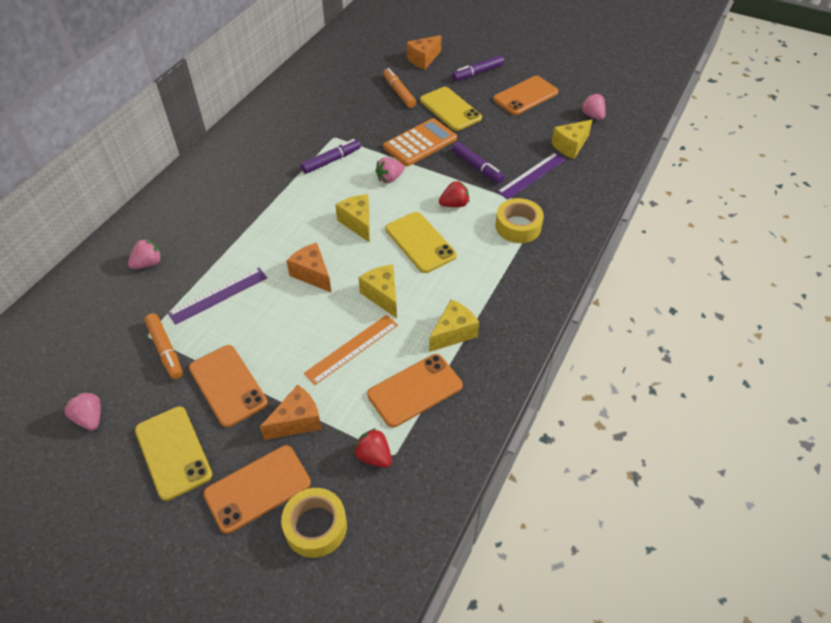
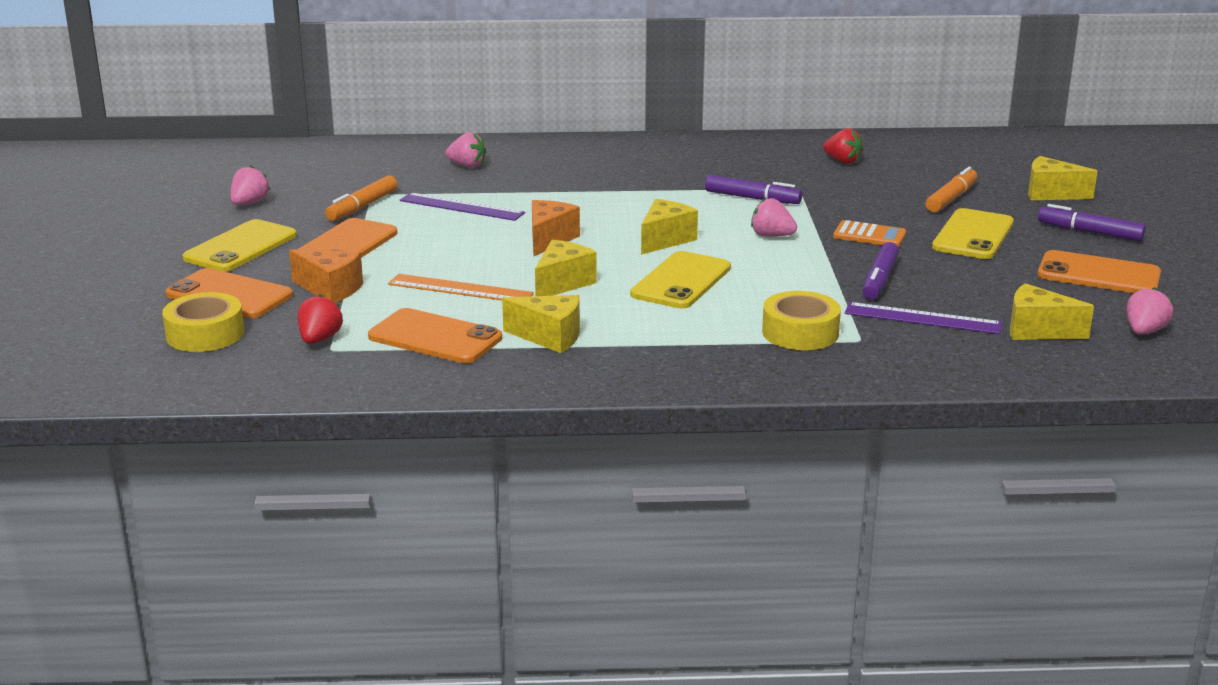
camera: 60 degrees right, 25 degrees down
(420, 143) = (869, 235): orange calculator -> orange calculator, size x0.61
(423, 59) = (1051, 194): orange cheese -> yellow cheese
(454, 204) = (782, 284): red strawberry -> red strawberry (842, 161)

